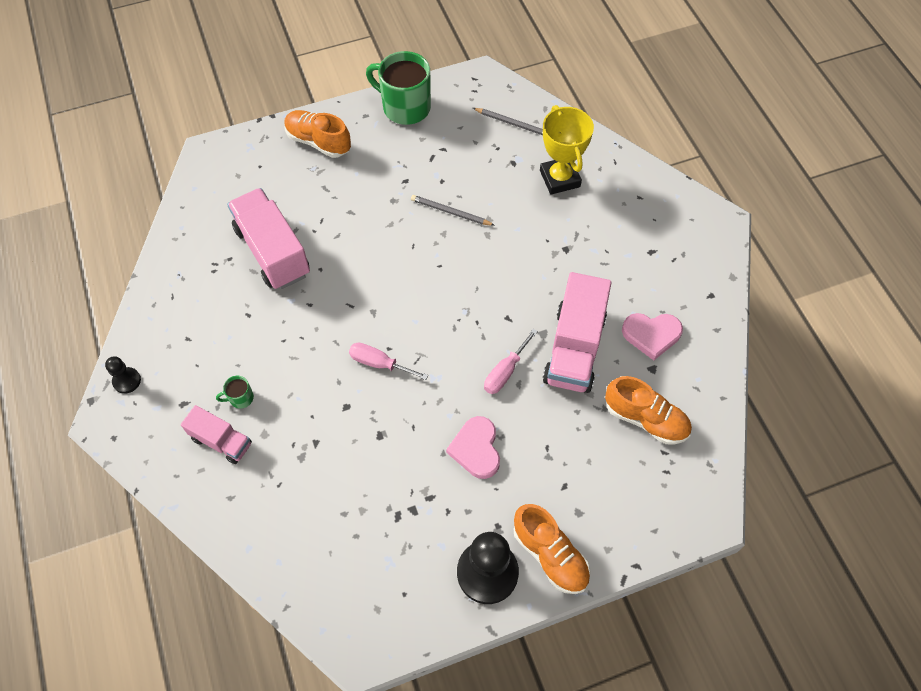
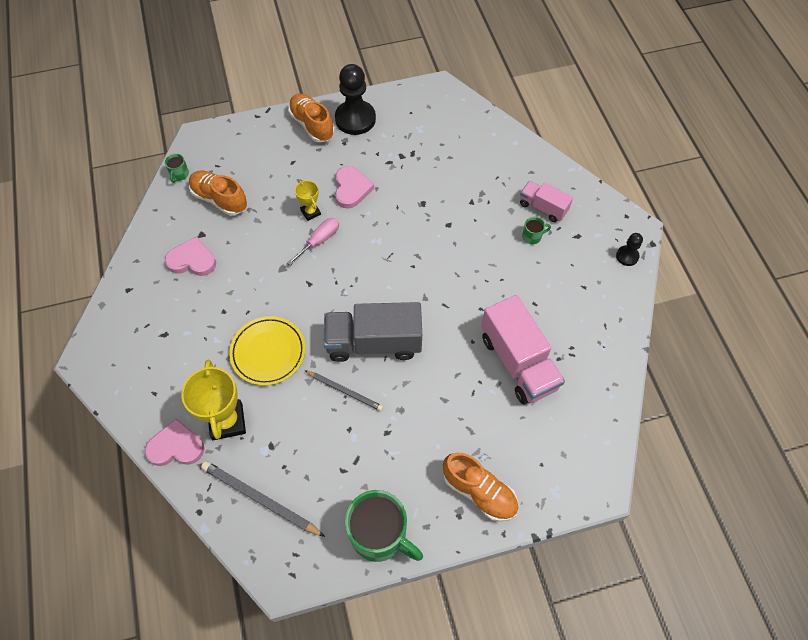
camera: 175 degrees left, 0 degrees up
(379, 363) = (421, 254): pink screwdriver -> none
(426, 259) = (374, 342): none -> grey truck
(513, 123) = (260, 499): grey pencil -> grey pencil, size x1.52
(524, 410) = (310, 212): none -> yellow trophy
(536, 242) = (268, 352): none -> yellow plate
(574, 348) = (259, 254): pink truck -> none
(601, 156) = (176, 446): none -> pink heart
(712, 452) = (179, 174): none -> green mug

